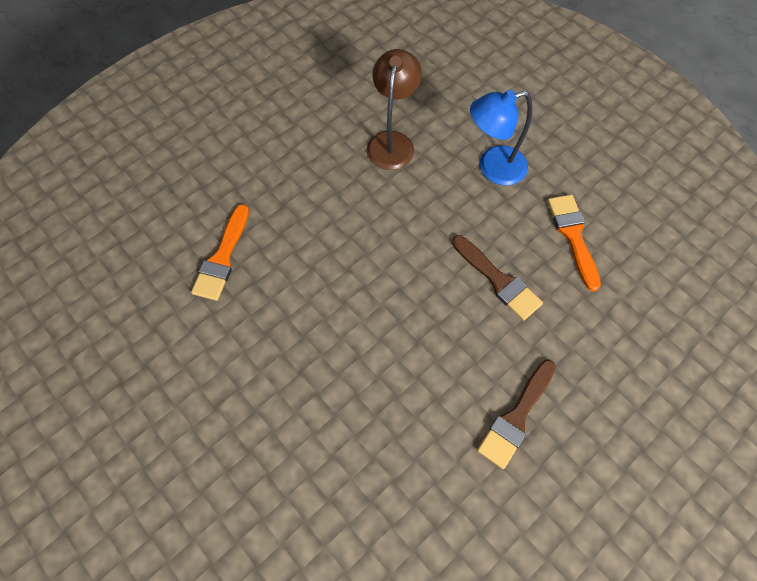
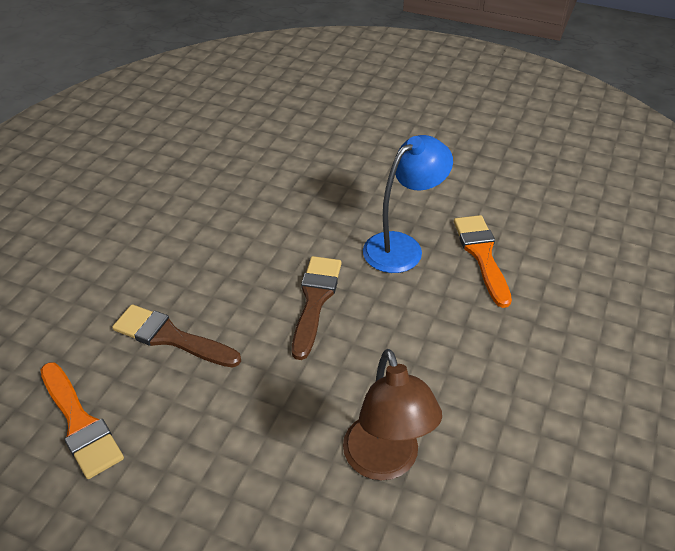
camera: 155 degrees right, 20 degrees down
(492, 168) = (218, 481): blue lamp -> blue lamp (402, 246)
(516, 417) = (125, 234): brown brush -> brown brush (315, 300)

